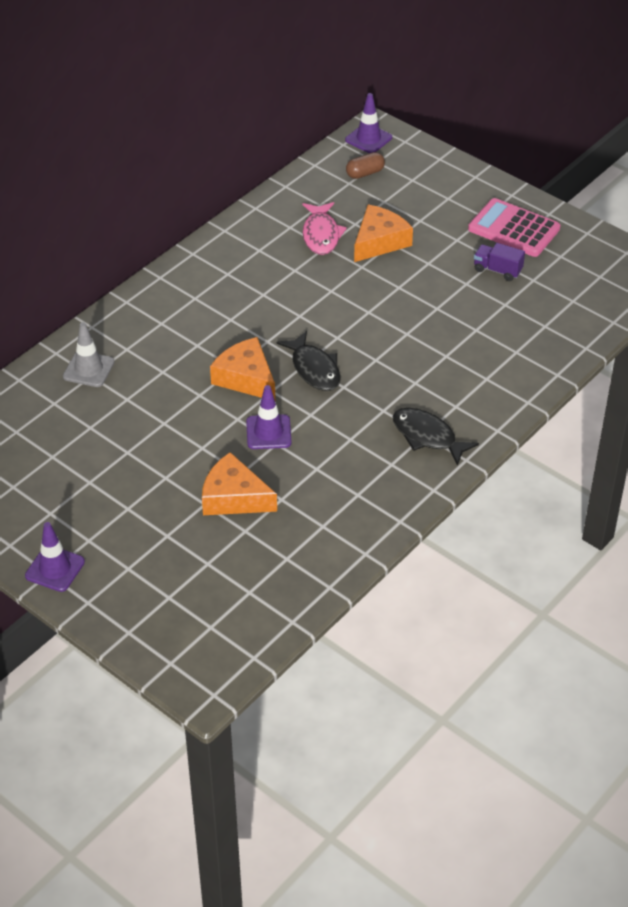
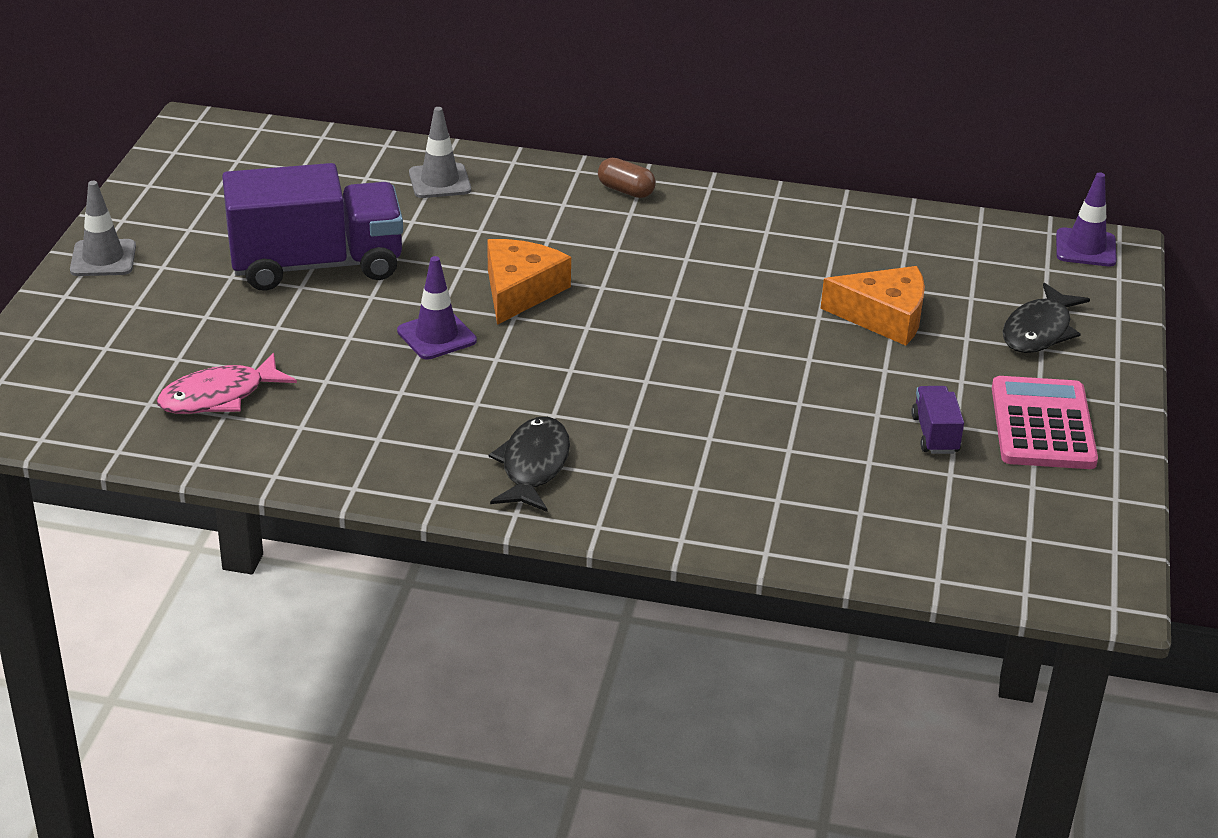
camera: 60 degrees right, 10 degrees down
(55, 569) = (103, 258): purple traffic cone -> grey traffic cone
(146, 462) = (316, 265): none -> purple truck
(234, 497) = (302, 344): orange cheese -> none
(314, 369) = (582, 337): black fish -> black fish (1039, 331)
(321, 235) = (846, 268): pink fish -> pink fish (219, 396)
(365, 173) = (1010, 265): brown capsule -> brown capsule (626, 190)

